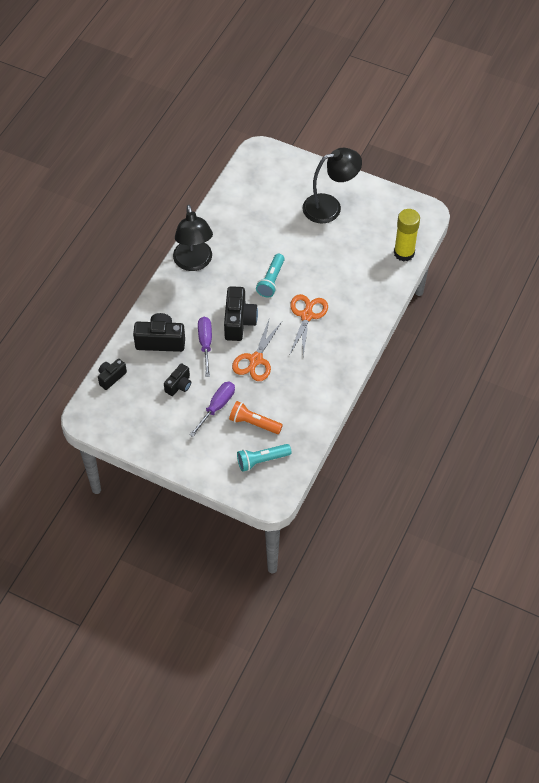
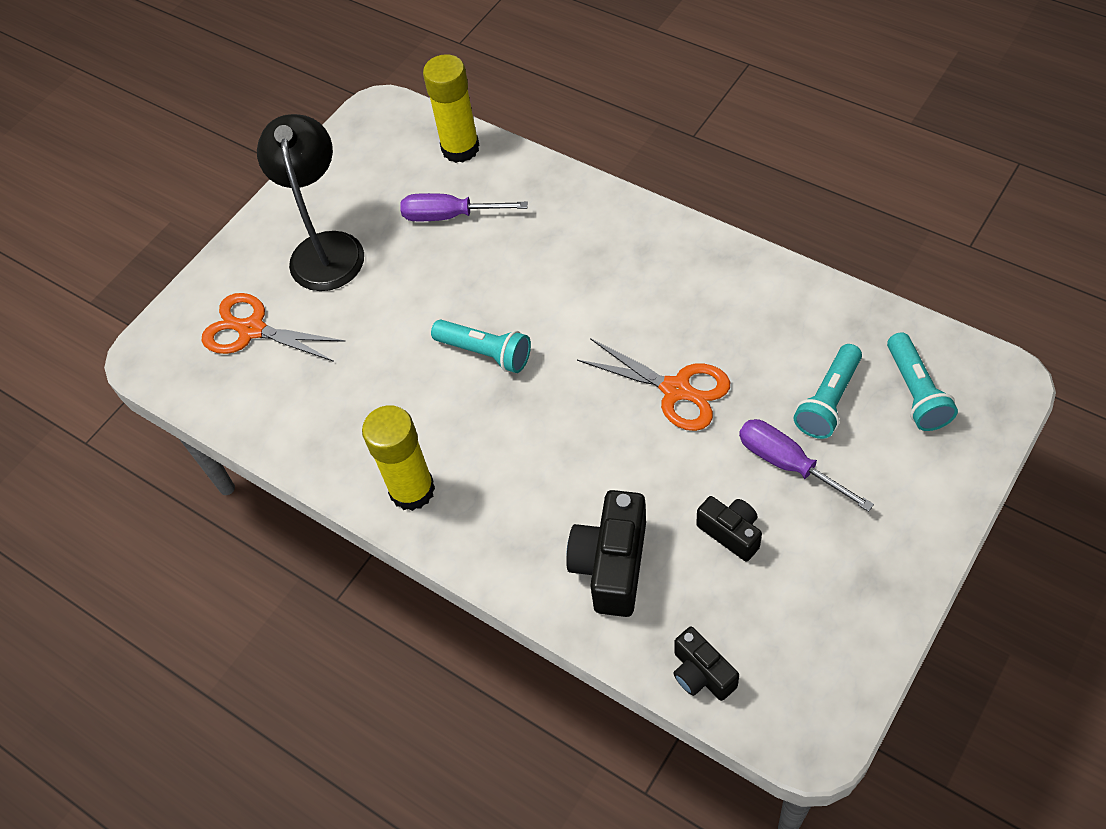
camera: 75 degrees left, 0 degrees up
(194, 263) = (412, 490): black lamp -> yellow glue stick
(205, 343) = (627, 478): purple screwdriver -> purple screwdriver (449, 216)
(239, 321) = (579, 414): black camera -> none
(254, 423) = (828, 401): orange flashlight -> turquoise flashlight
(306, 315) = (579, 300): orange scissors -> orange scissors (252, 330)

